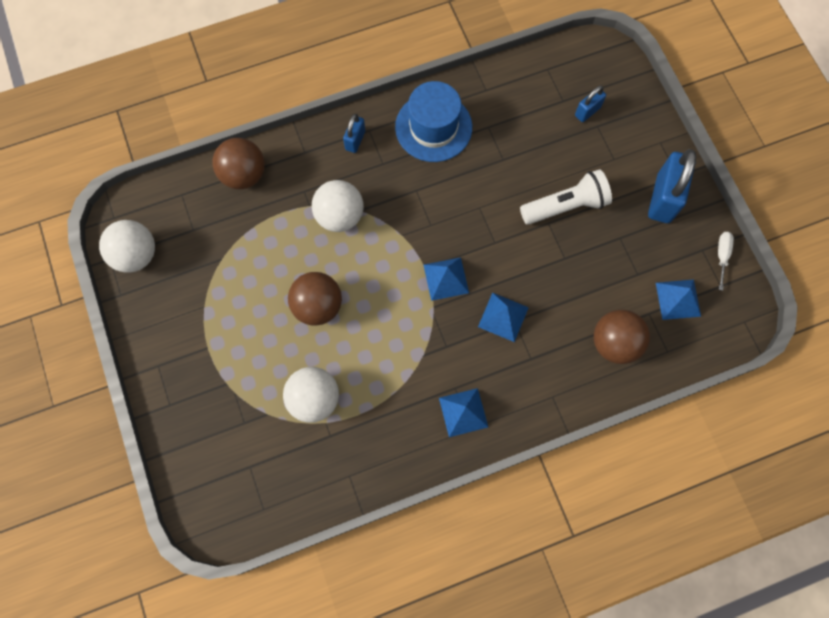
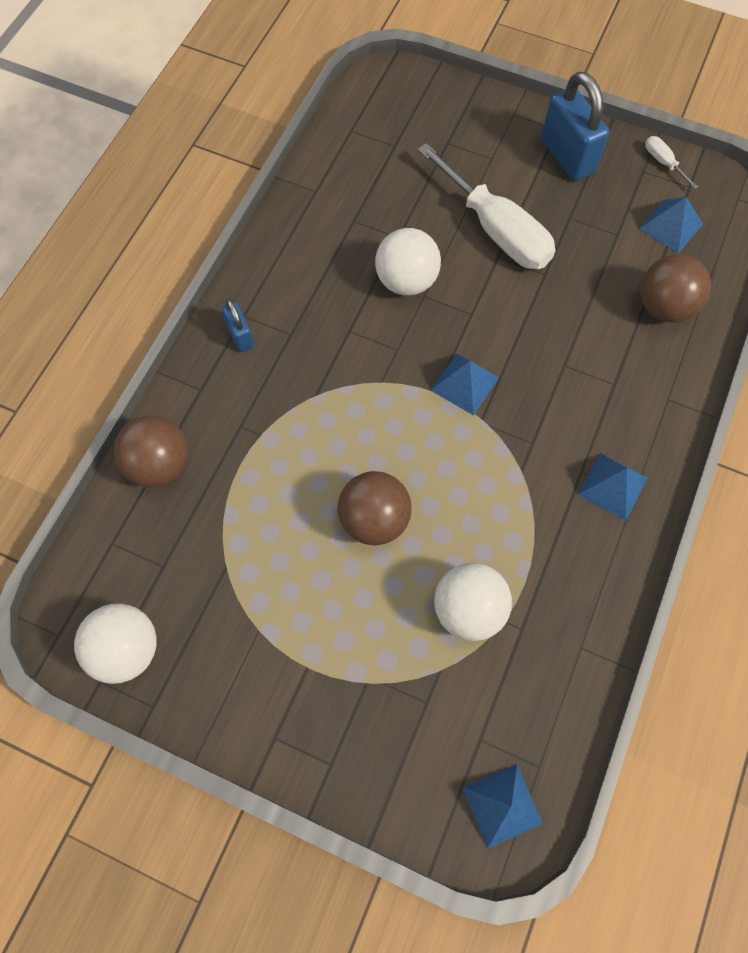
camera: 45 degrees left, 5 degrees down
(340, 216) = (302, 417): white ball -> white ball (406, 281)
(433, 127) = (303, 262): blue hat -> none
(503, 317) = (551, 370): blue pyramid -> blue pyramid (502, 805)
(565, 206) = (496, 230): white flashlight -> white screwdriver
(587, 111) = (425, 138): blue padlock -> none

